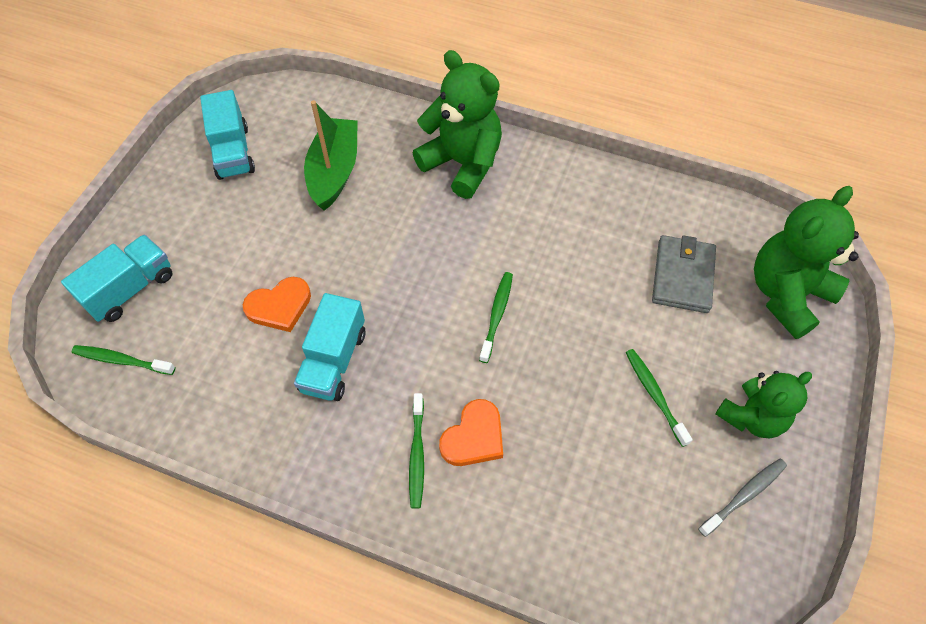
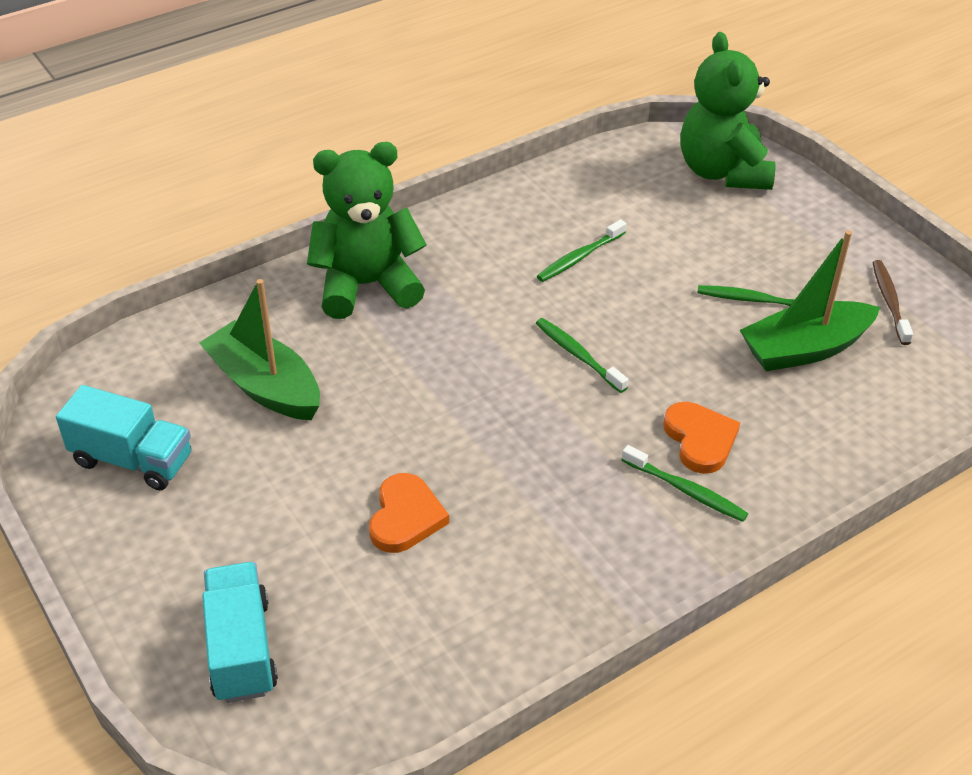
camera: 55 degrees left, 15 degrees down
(122, 360) = (342, 700): green toothbrush -> green toothbrush (579, 257)
(334, 361) = (520, 503): turquoise truck -> none
(630, 459) = (804, 349): none -> green boat
(682, 276) = (648, 217): grey wallet -> none
(744, 495) = (889, 301): grey toothbrush -> brown toothbrush
(751, 417) = (821, 257): green teddy bear -> none

